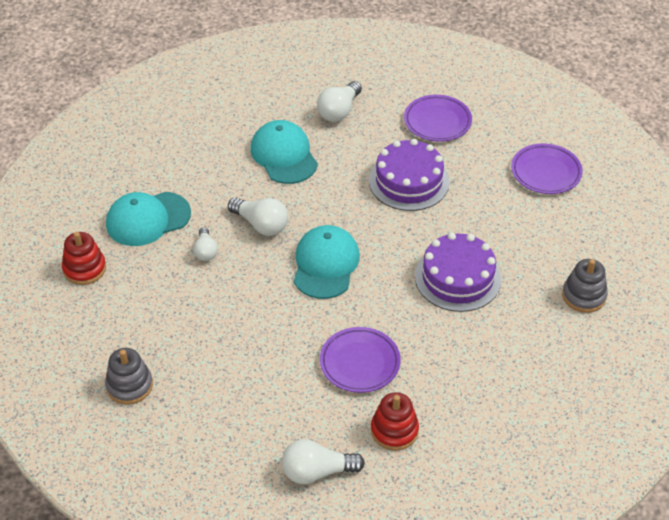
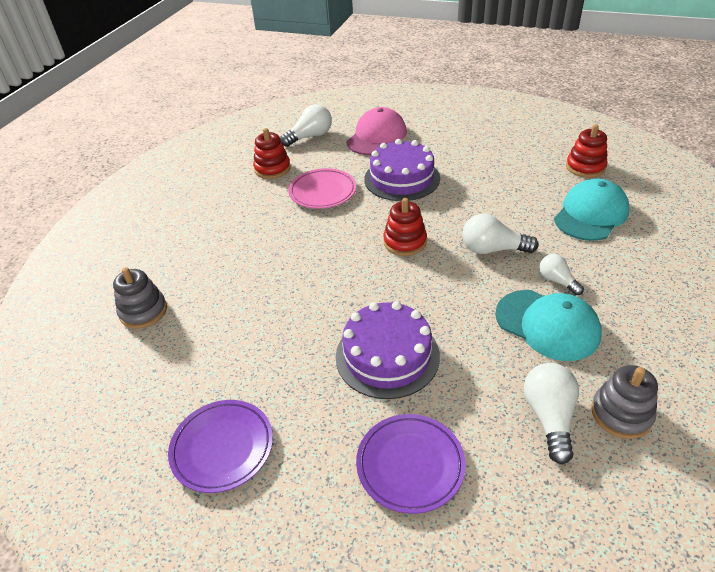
camera: 155 degrees right, 5 degrees down
(129, 385) = (466, 129): grey stacking toy -> grey stacking toy (621, 414)
(206, 251) = (513, 212): white light bulb -> white light bulb (557, 281)
(239, 427) = (376, 137): none -> pink cap
(325, 264) = (405, 242): turquoise cap -> red stacking toy
(360, 363) = (322, 192): purple plate -> pink plate
(457, 278) = (276, 278): purple cake -> purple cake (402, 178)

